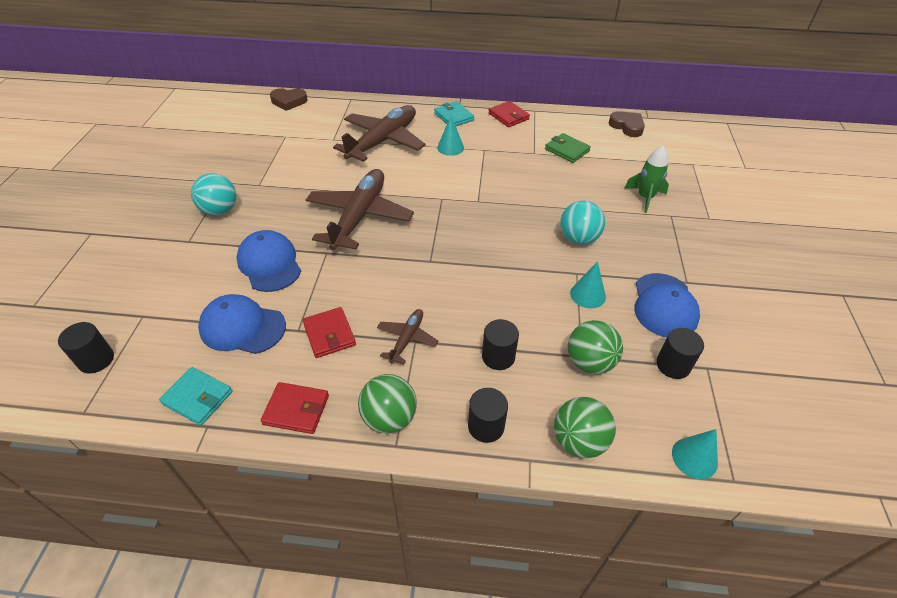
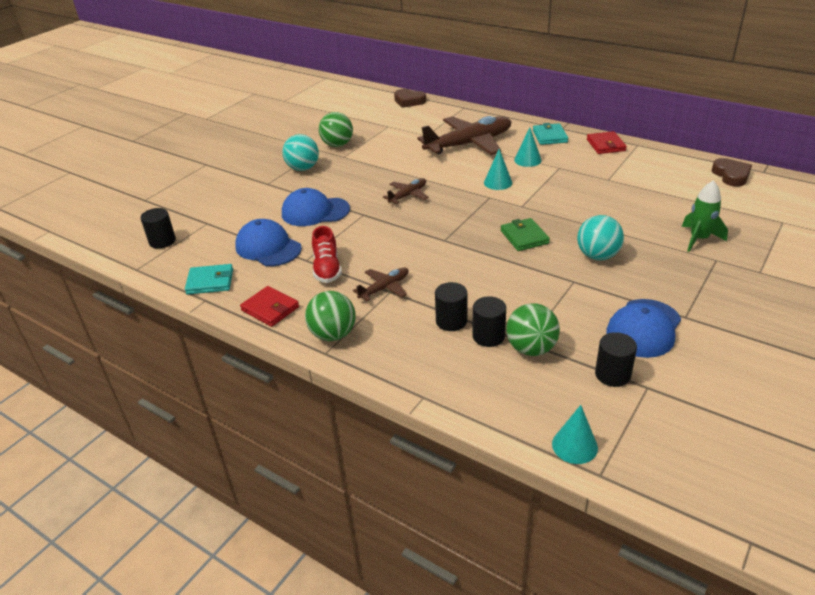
camera: 30 degrees right, 10 degrees down
(198, 398) = (210, 282): turquoise wallet -> turquoise wallet turned 60 degrees counterclockwise
(269, 264) = (315, 212): blue cap -> blue cap turned 90 degrees counterclockwise
(329, 334) = (327, 269): red wallet -> red shoe
(359, 217) = (408, 195): brown plane -> brown plane, size x0.48
(486, 426) = (404, 363): black cylinder -> black cylinder (488, 336)
(567, 150) = (645, 183): green wallet -> green wallet (524, 237)
(579, 441) = (475, 398): green ball -> green ball (337, 145)
(587, 295) = (571, 300): turquoise cone -> turquoise cone (498, 182)

